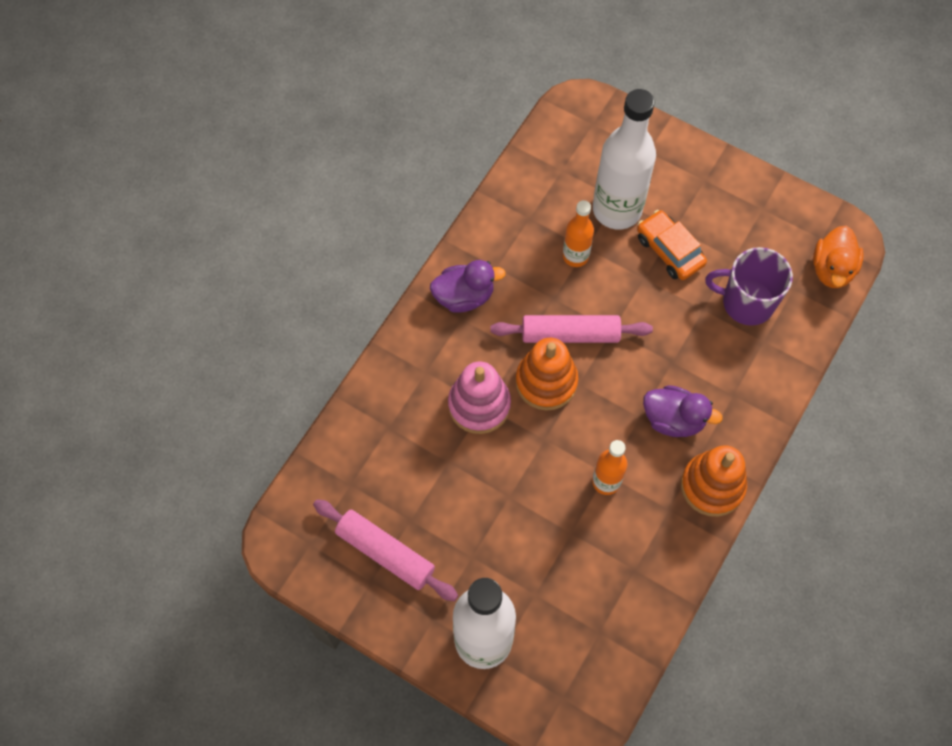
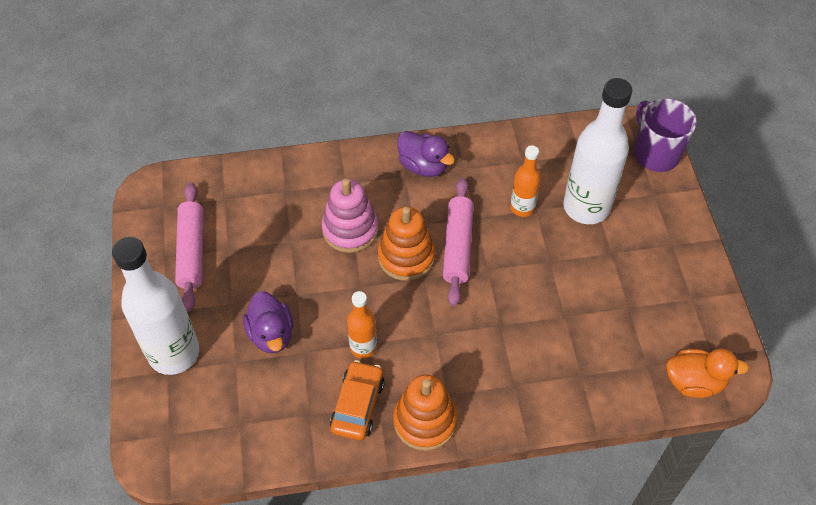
camera: 50 degrees right, 10 degrees down
(570, 334) = (457, 246): pink rolling pin -> pink rolling pin turned 45 degrees clockwise
(669, 250) = (589, 261): orange car -> orange car (357, 405)
(673, 419) = (455, 357): purple duck -> purple duck (271, 334)
(746, 302) = (601, 341): purple mug -> purple mug (655, 154)
(832, 269) = (694, 382): orange duck -> orange duck turned 150 degrees counterclockwise

